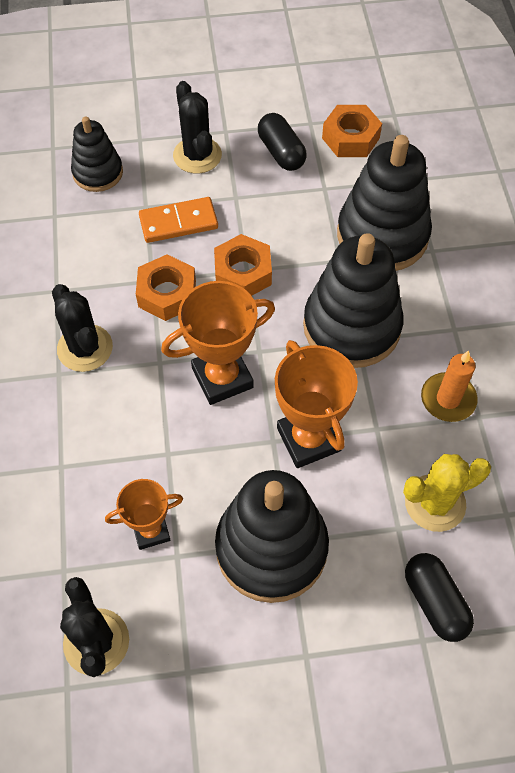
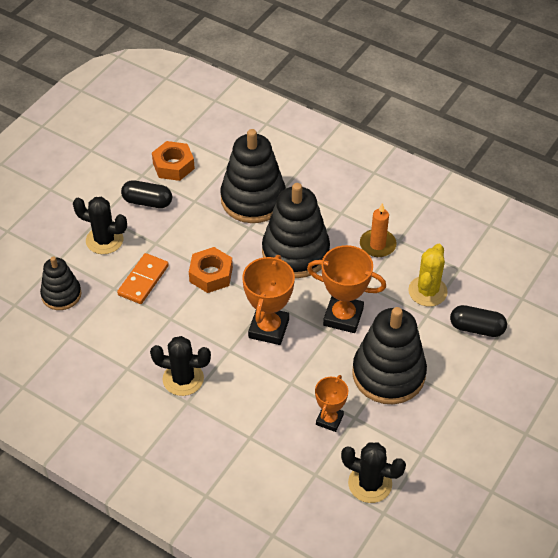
camera: 50 degrees left, 10 degrees down
(167, 294) = (187, 317): orange nut -> none

